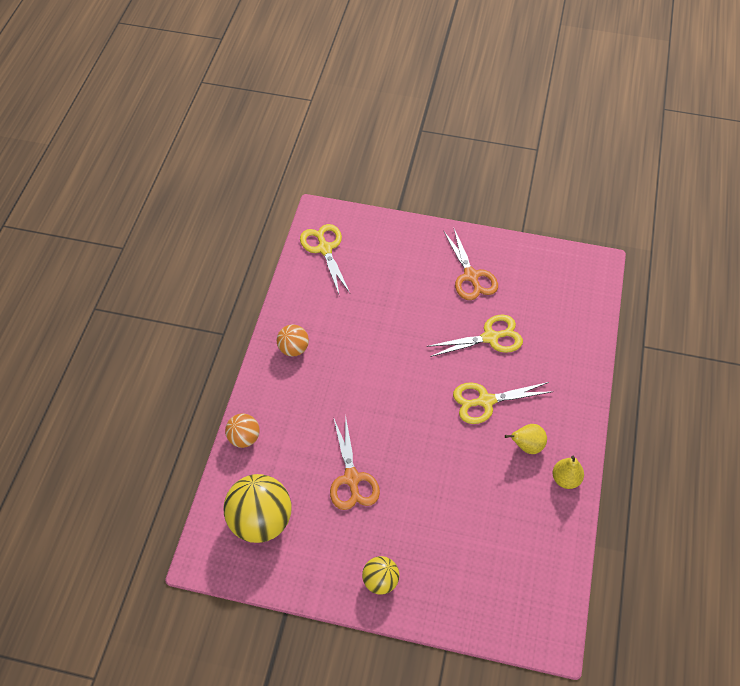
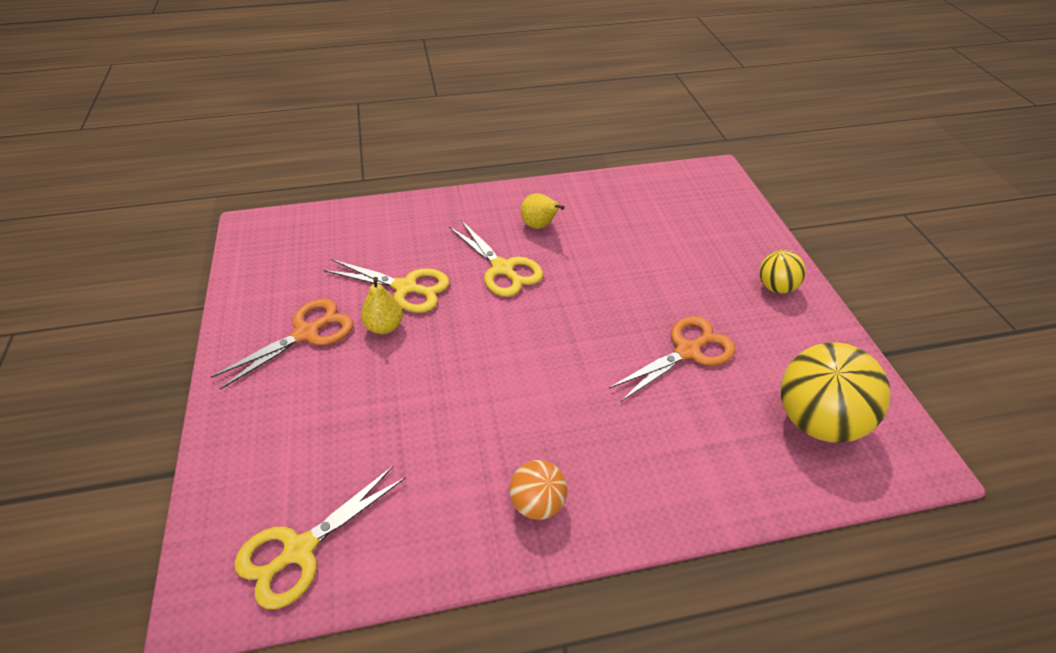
camera: 115 degrees left, 10 degrees down
(244, 438) = (728, 498): orange ball -> none
(491, 337) = (406, 288): yellow scissors -> yellow scissors turned 150 degrees clockwise
(565, 479) = (558, 194): yellow pear -> yellow pear (384, 326)

